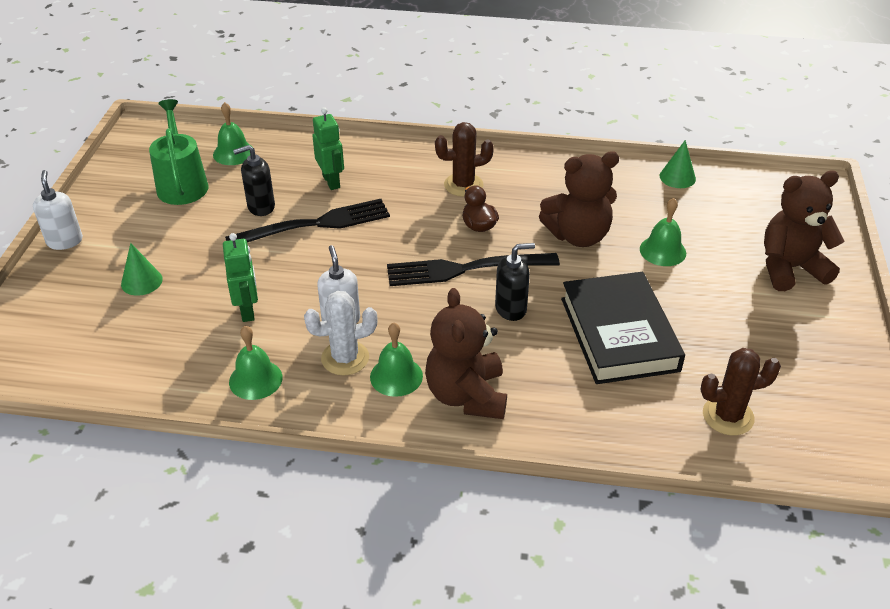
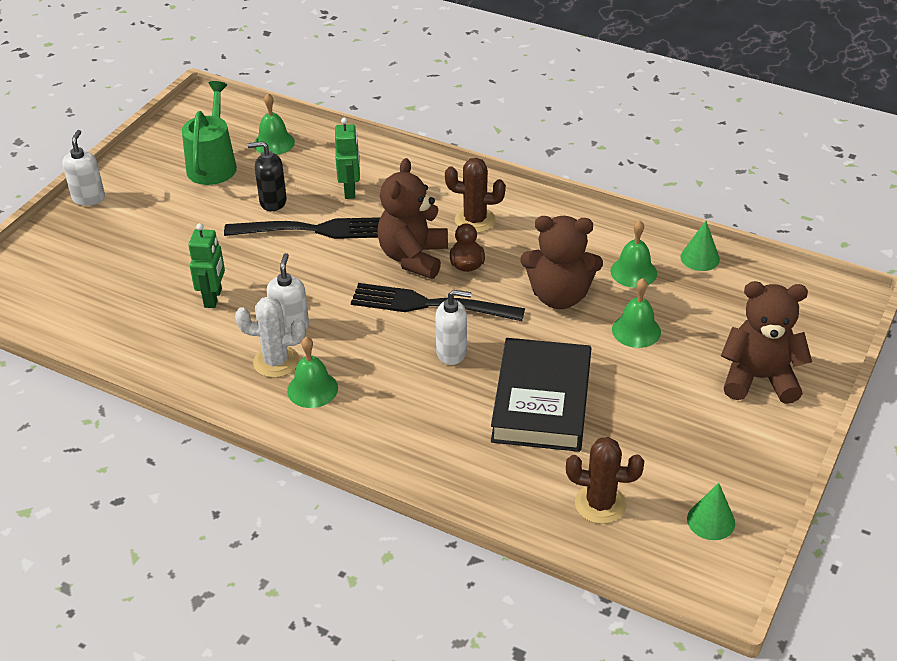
camera: 20 degrees right, 0 degrees up
(141, 281) = (136, 250): green cone -> green cone (711, 521)
(255, 379) = (190, 361): green bell -> green bell (633, 272)
(466, 395) = (366, 422): brown teddy bear -> brown teddy bear (413, 257)
(511, 309) = (452, 352): black soap dispenser -> white soap dispenser

